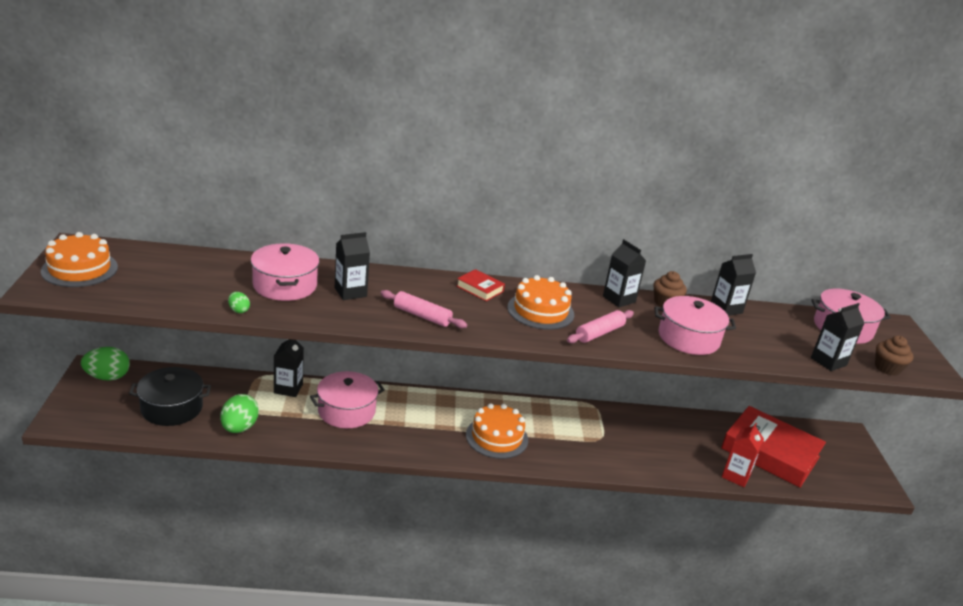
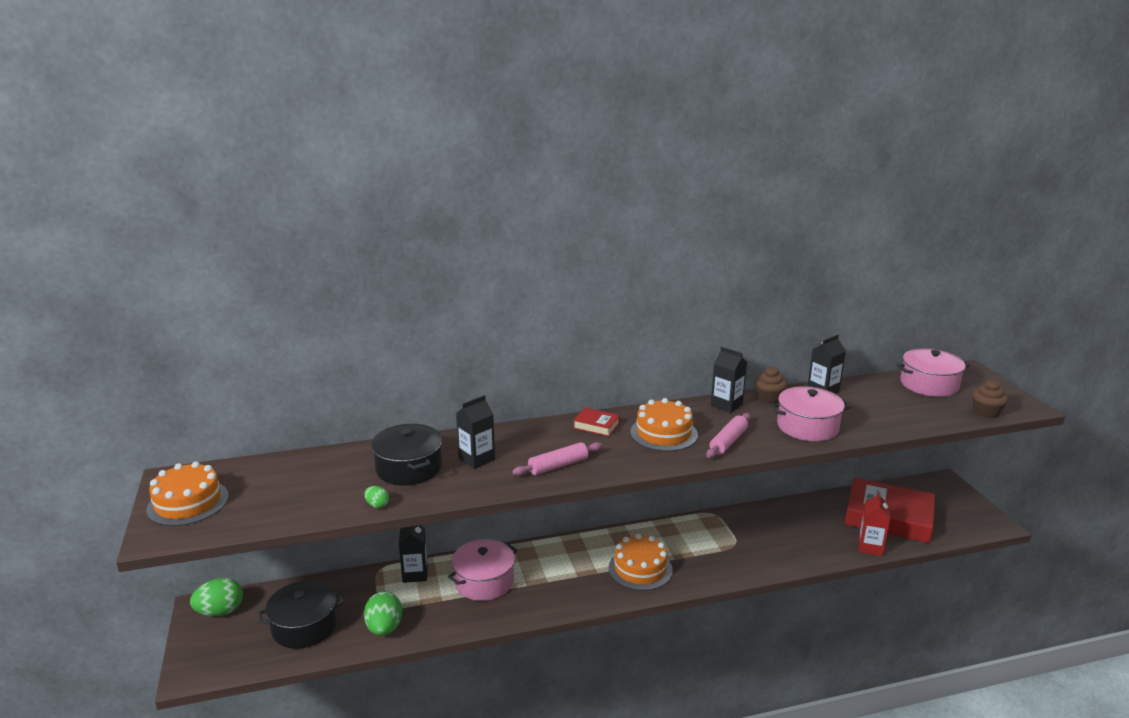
camera: 10 degrees left, 5 degrees down
(285, 285) = (409, 468): pink pot -> black pot
(422, 316) = (558, 466): pink rolling pin -> pink rolling pin turned 45 degrees counterclockwise
(828, 361) = (935, 418): black carton -> none

